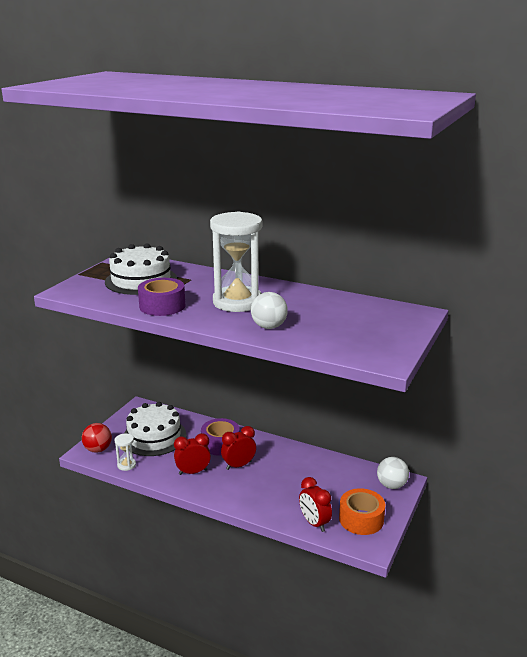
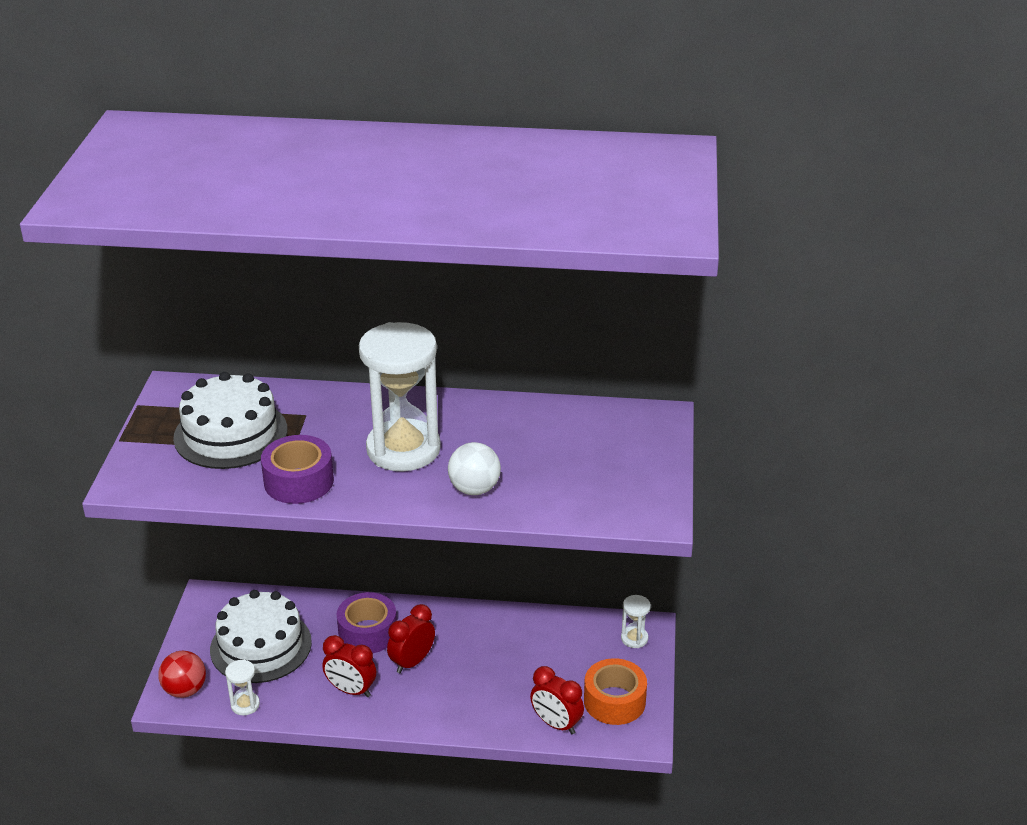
camera: 20 degrees left, 10 degrees up
(193, 472) = (351, 690): red clock -> red clock turned 120 degrees counterclockwise
(391, 485) = (634, 638): white ball -> white hourglass

